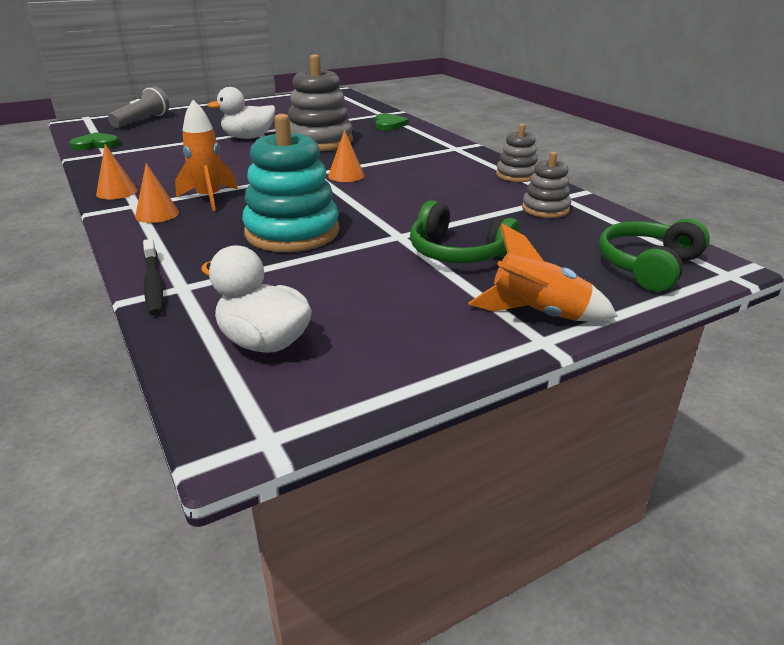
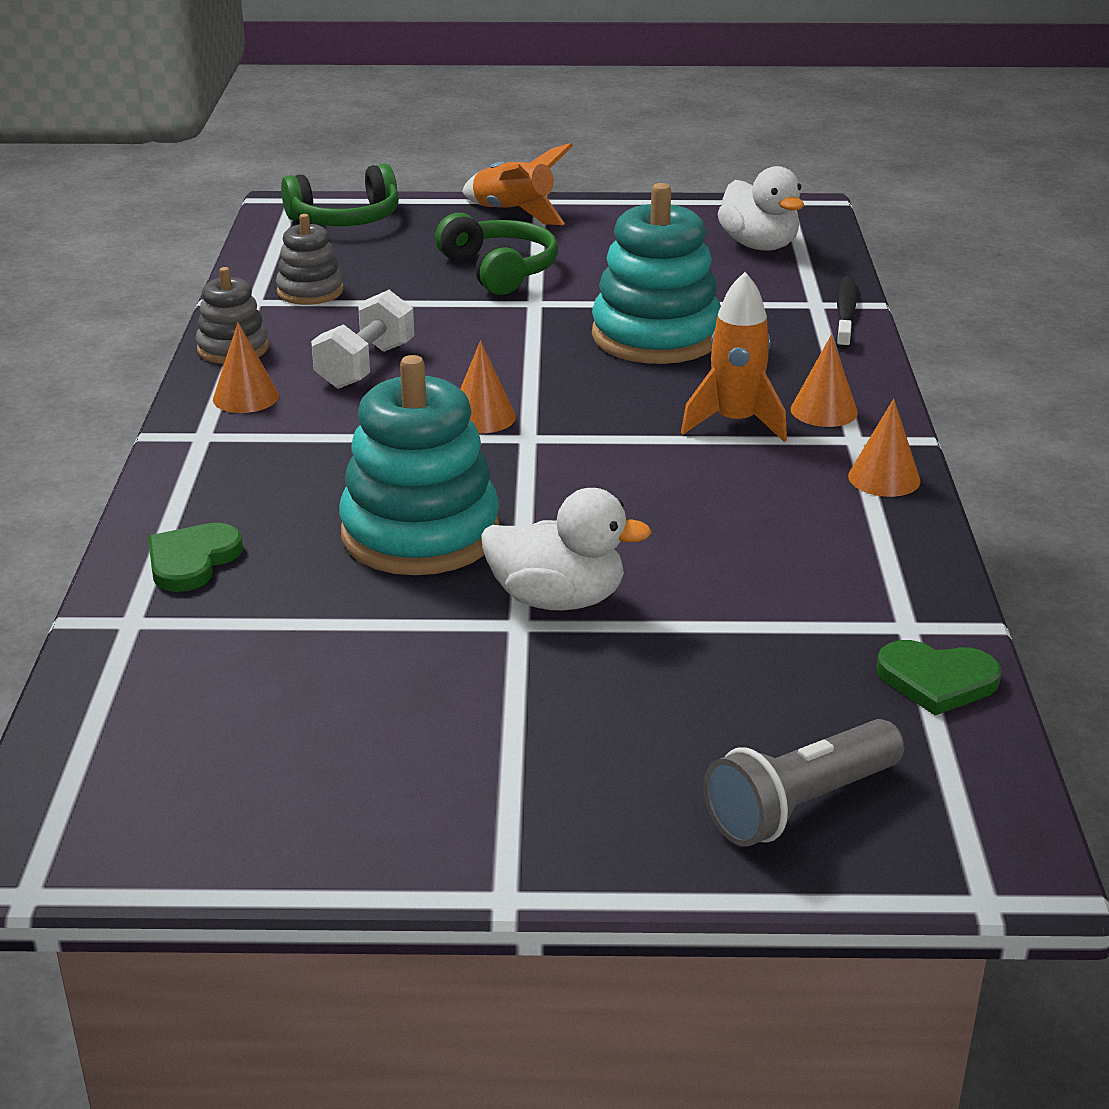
camera: 150 degrees left, 0 degrees up
(320, 141) = (420, 533): grey stacking toy -> turquoise stacking toy
(438, 182) = (365, 366): none -> white dumbbell
(467, 161) = (246, 397): none -> orange cone

